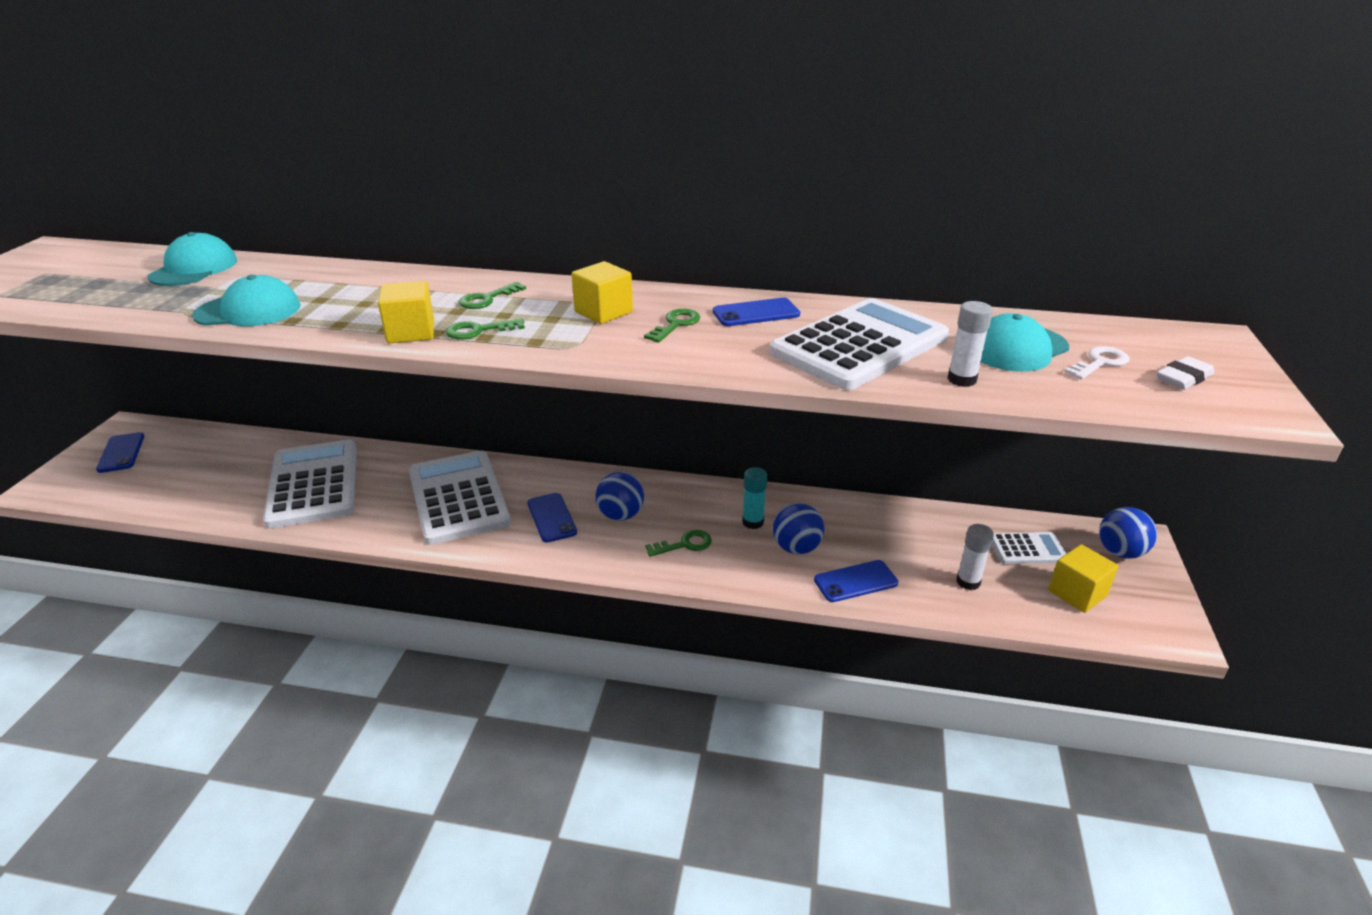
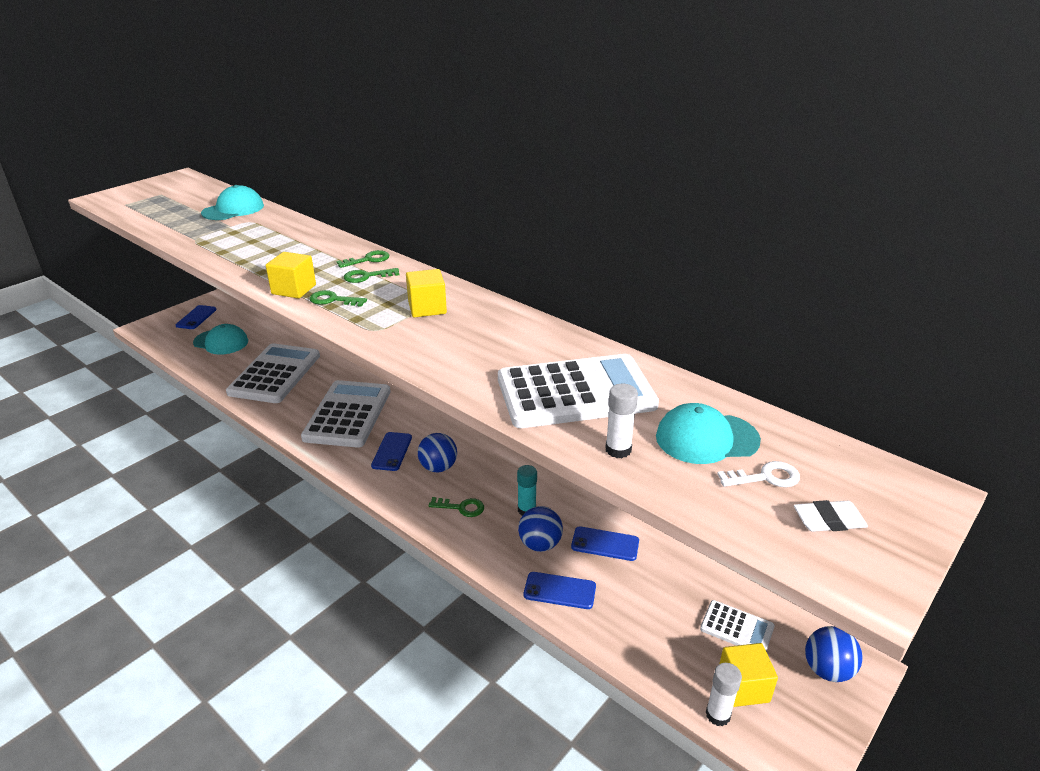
camera: 30 degrees right, 0 degrees up
(248, 311) = (227, 248): turquoise cap -> turquoise cap (221, 342)
(675, 324) = (463, 333): green key -> green key (368, 260)
(756, 313) = (532, 340): blue phone -> blue phone (605, 544)
(968, 582) = (653, 632): white glue stick -> white glue stick (718, 715)

